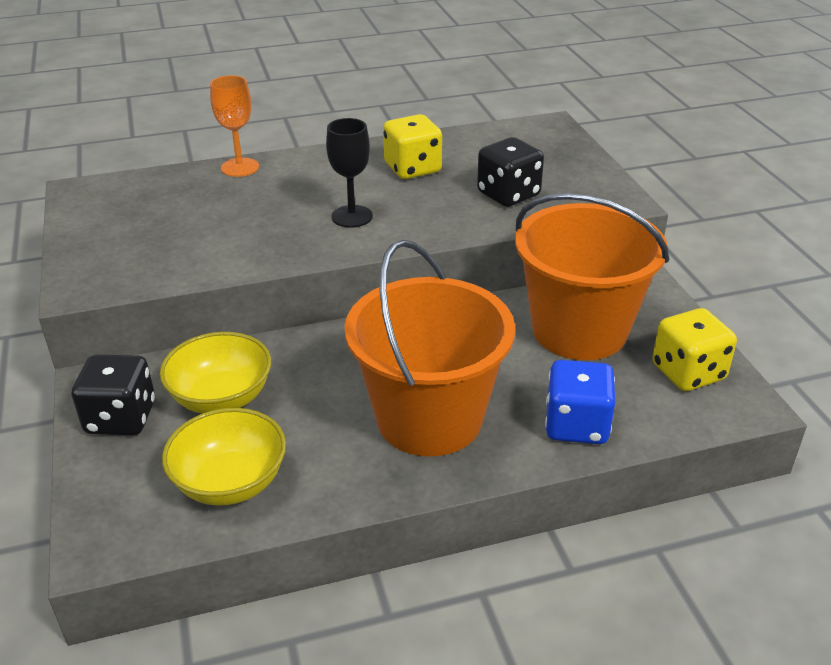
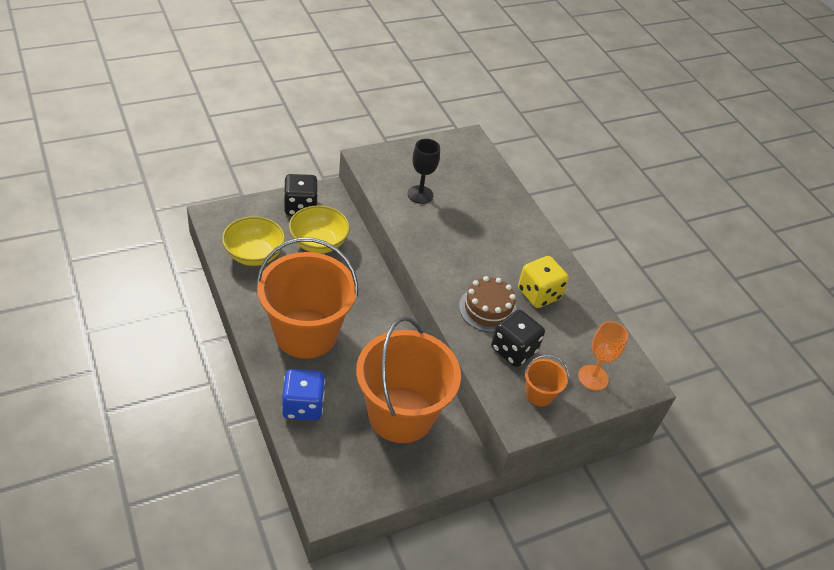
camera: 75 degrees right, 10 degrees up
(240, 167) = (516, 204): orange goblet -> orange goblet (593, 377)
(352, 216) = (464, 264): black goblet -> black goblet (420, 194)
(438, 206) = (488, 309): none -> brown cake
(577, 185) = (539, 394): none -> orange bucket
(688, 372) = (360, 476): yellow dice -> none

